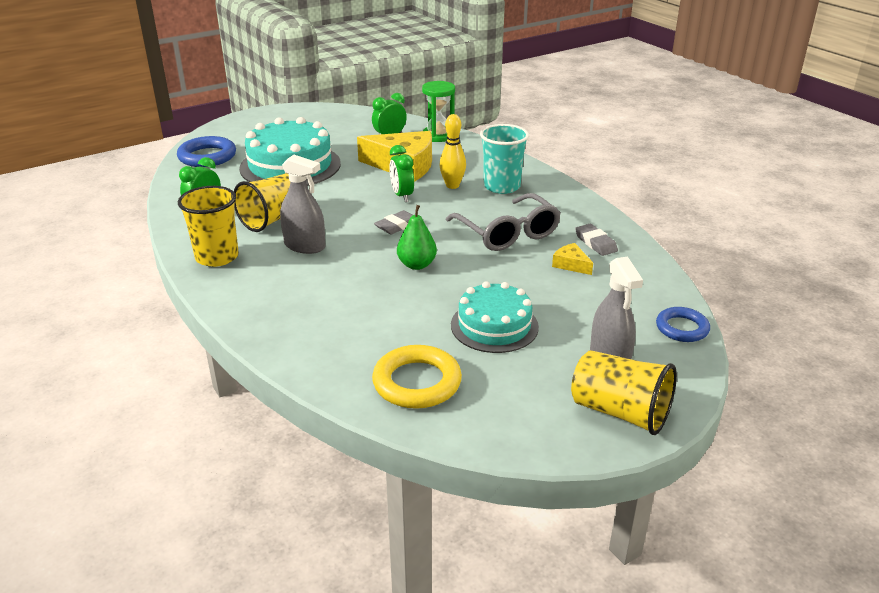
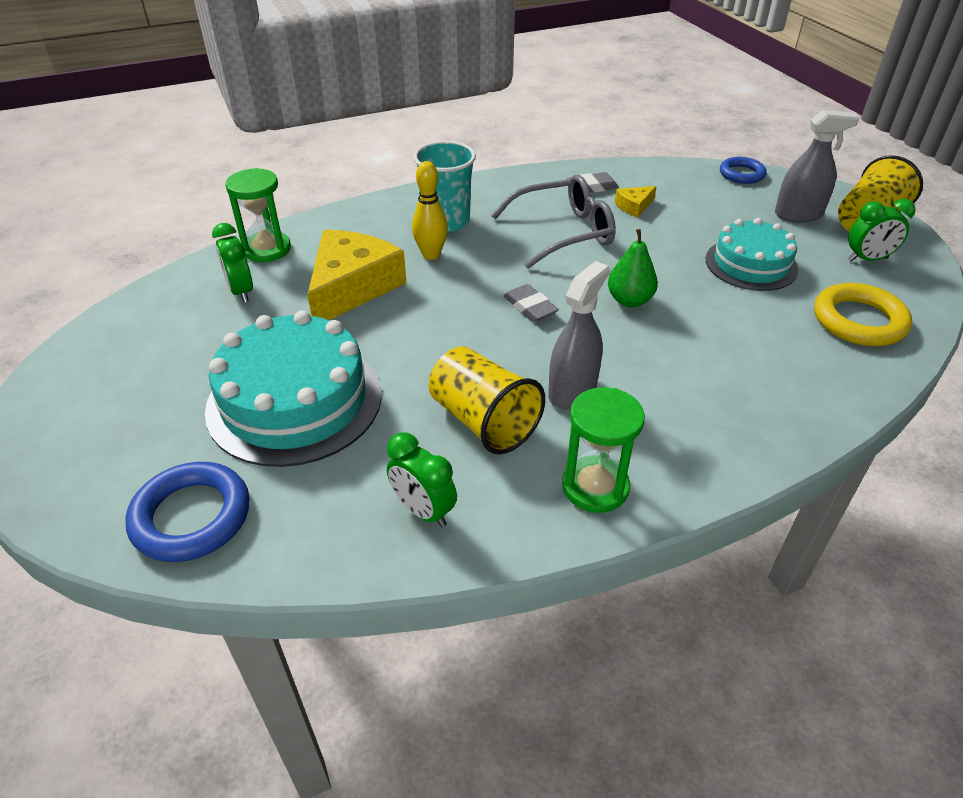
camera: 80 degrees left, 10 degrees up
(217, 257) = (595, 486): yellow cup -> green hourglass
(402, 196) = (446, 296): green clock -> green clock (867, 259)

